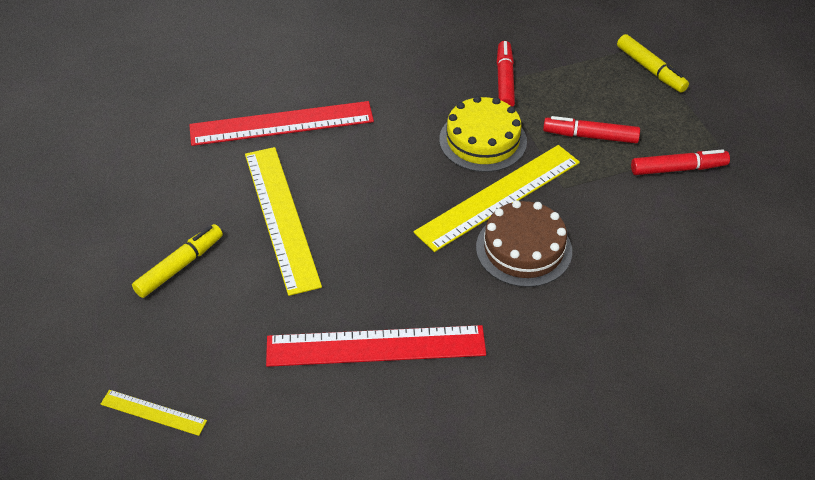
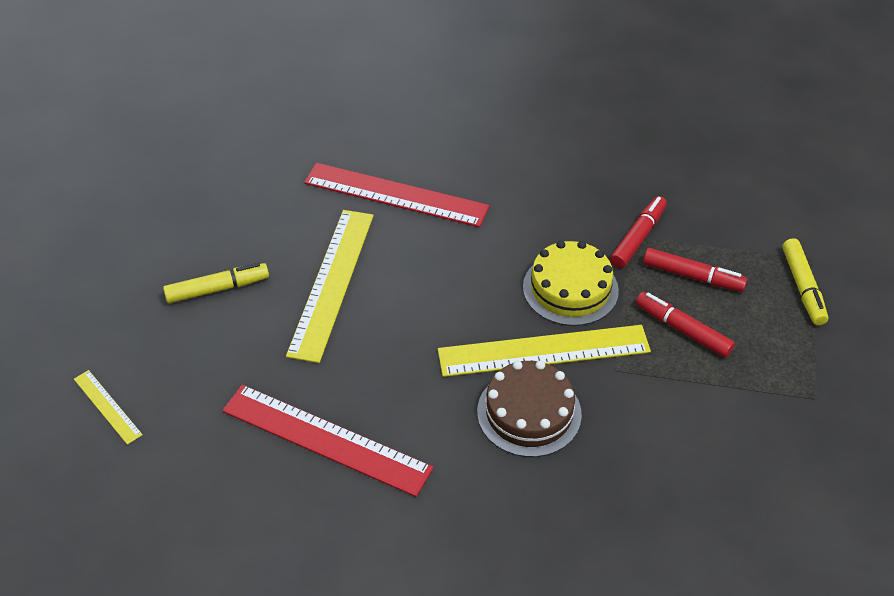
camera: 30 degrees right, 0 degrees up
(677, 169) = (750, 403): red marker -> red marker (692, 276)

